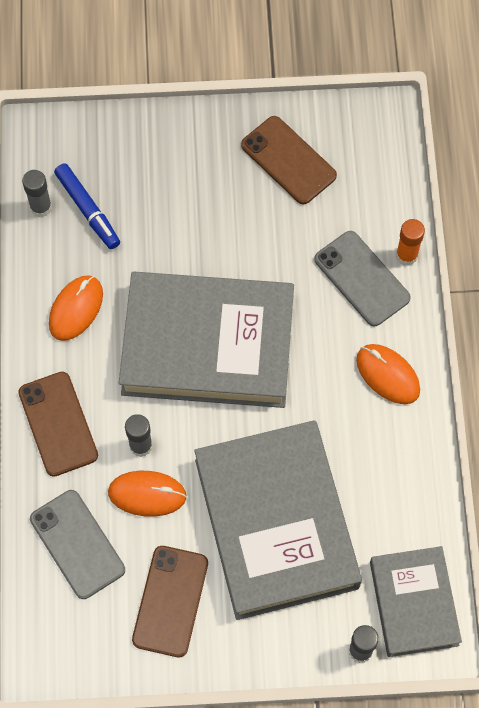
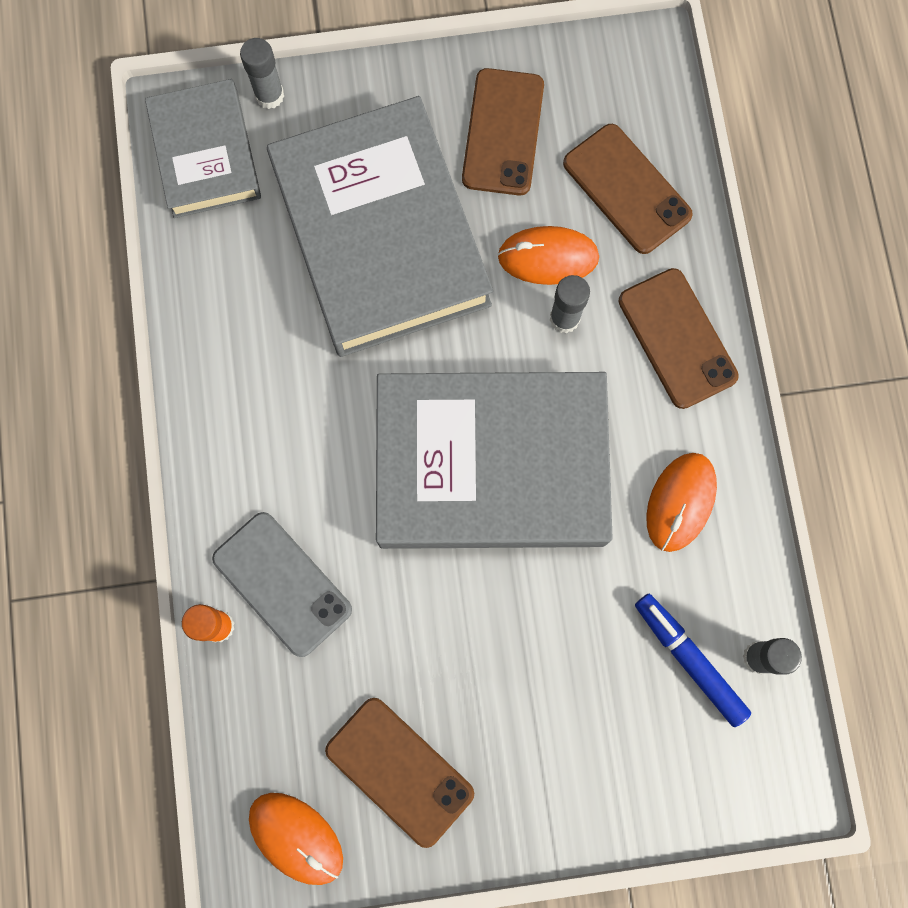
camera: 175 degrees right, 10 degrees up
(77, 544) = (626, 189): grey phone -> brown phone
(387, 375) = (243, 443): orange mouse -> orange mouse (296, 838)

